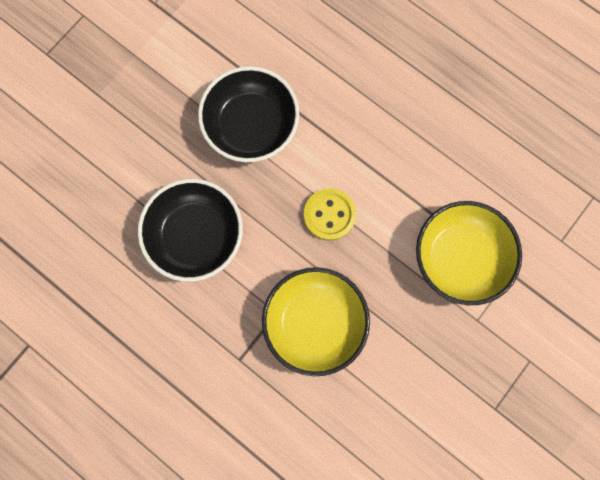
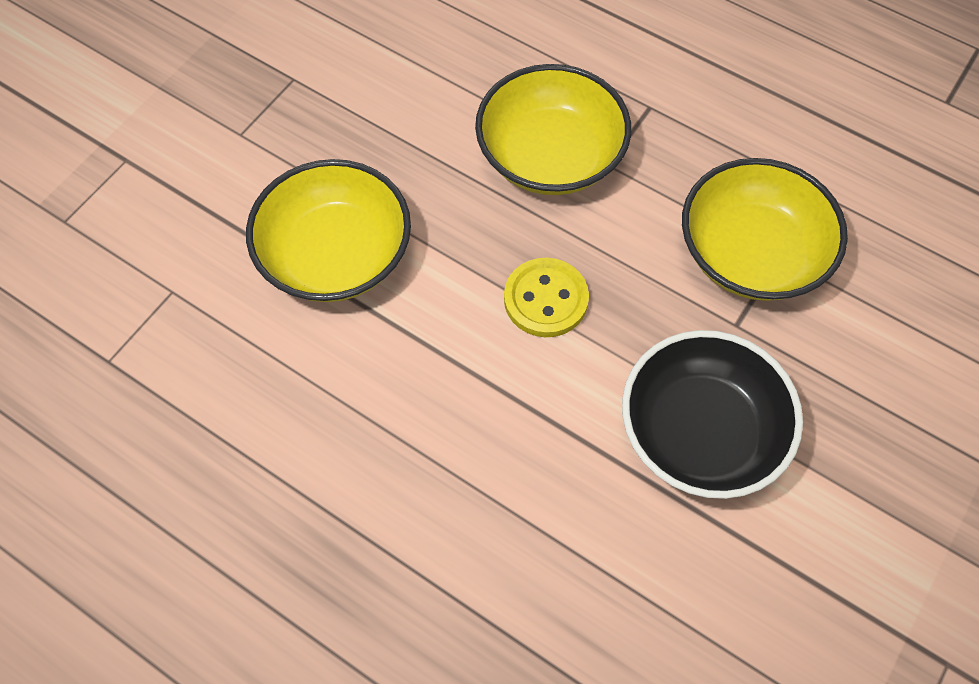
camera: 175 degrees right, 15 degrees down
(196, 235) = (751, 253): black bowl -> yellow bowl

